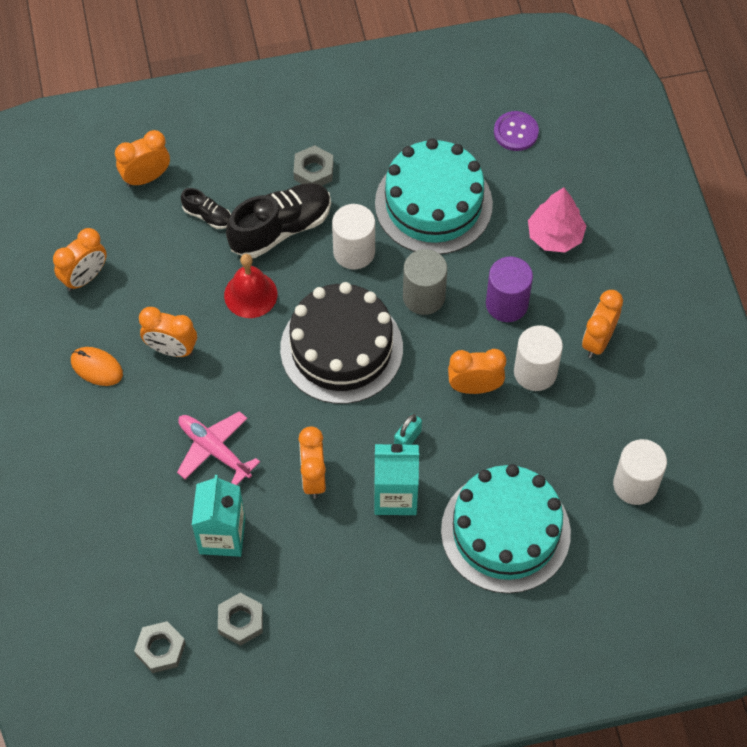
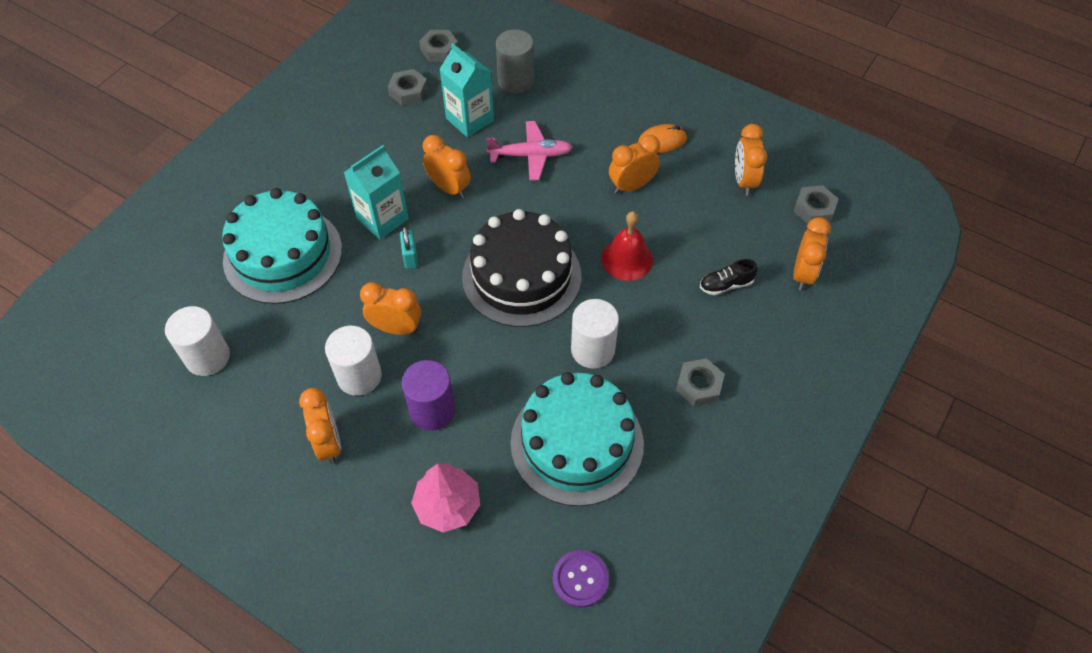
camera: 135 degrees right, 5 degrees down
(69, 212) = (814, 209): none -> grey nut
(280, 229) = (665, 320): black shoe -> none
(424, 297) = (503, 361): grey cylinder -> grey cylinder (516, 81)
(474, 387) = (396, 328): orange clock -> orange clock turned 120 degrees counterclockwise

